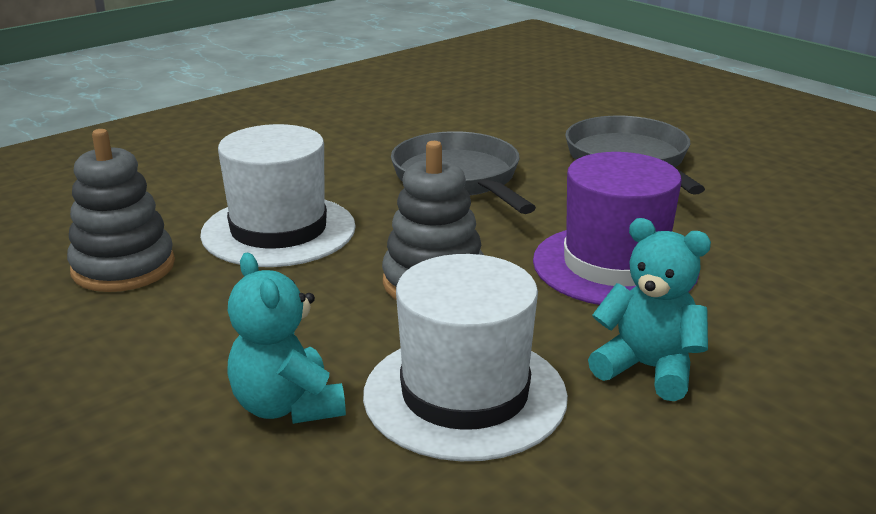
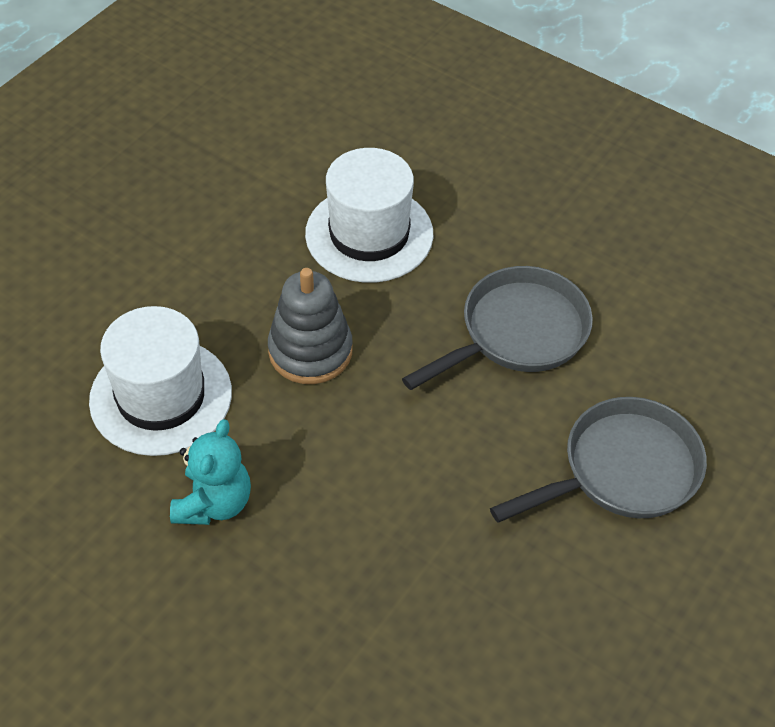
camera: 75 degrees right, 25 degrees up
(123, 267) = (285, 166): grey stacking toy -> none
(287, 406) = (133, 306): turquoise teddy bear -> none
(615, 265) = (373, 471): purple hat -> none

